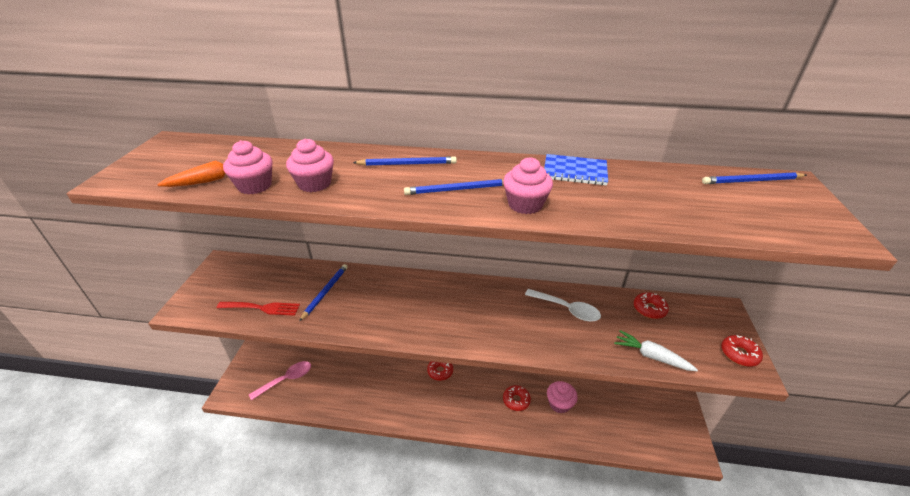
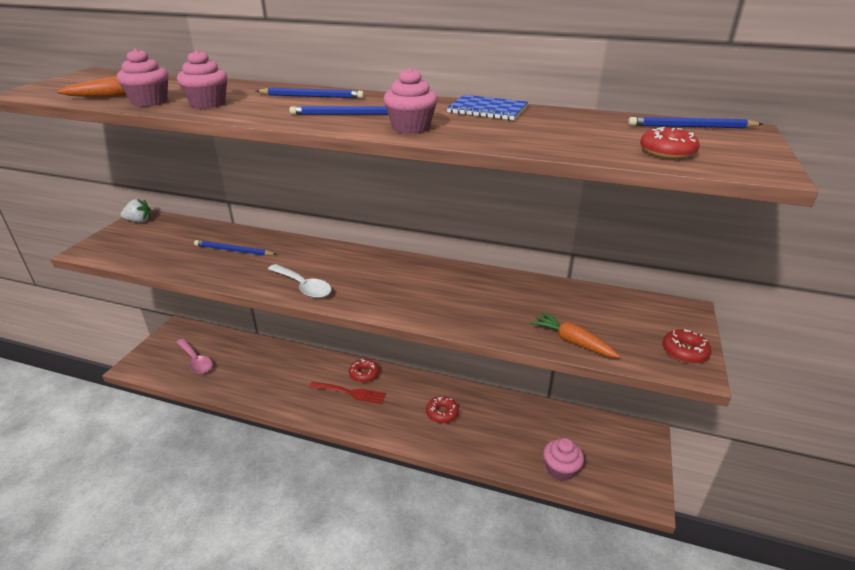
camera: 10 degrees right, 5 degrees down
(220, 266) = (139, 221): none -> white strawberry
(262, 308) = (164, 257): red fork -> red fork (350, 393)
(286, 379) = (196, 361): pink spoon -> pink spoon turned 75 degrees clockwise
(325, 292) = (233, 251): blue pencil -> blue pencil turned 105 degrees counterclockwise
(559, 404) = (492, 423): pink cupcake -> pink cupcake (560, 469)
(567, 309) = (492, 290): white spoon -> white spoon (303, 287)
(649, 309) = (591, 300): red donut -> red donut (667, 152)
(651, 356) = (572, 341): white carrot -> orange carrot

